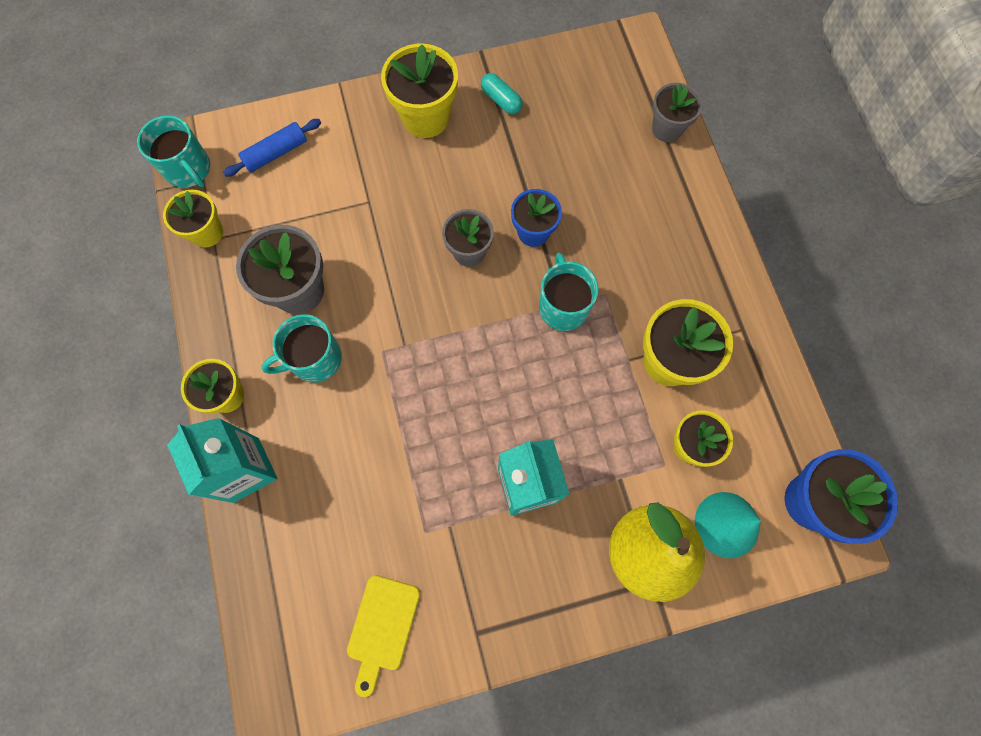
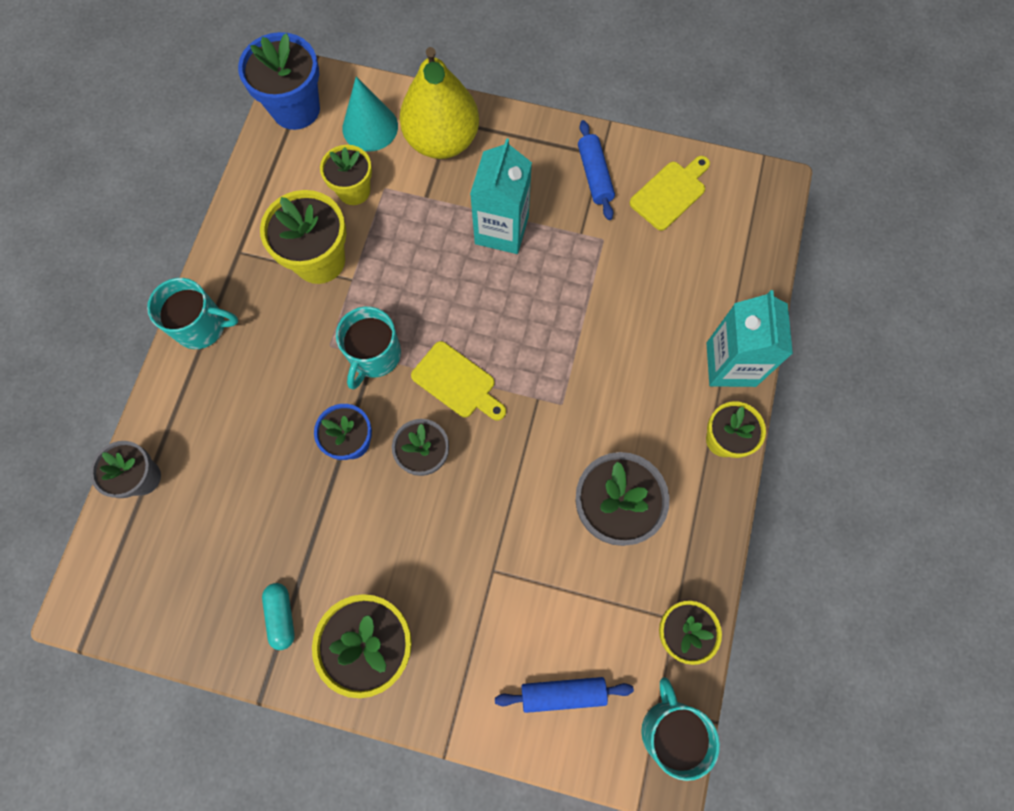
camera: 150 degrees left, 0 degrees up
(314, 359) = (627, 430): turquoise mug -> turquoise mug (202, 326)
(470, 603) = (595, 175): none -> blue rolling pin
(480, 321) = (457, 382): none -> yellow cutting board

